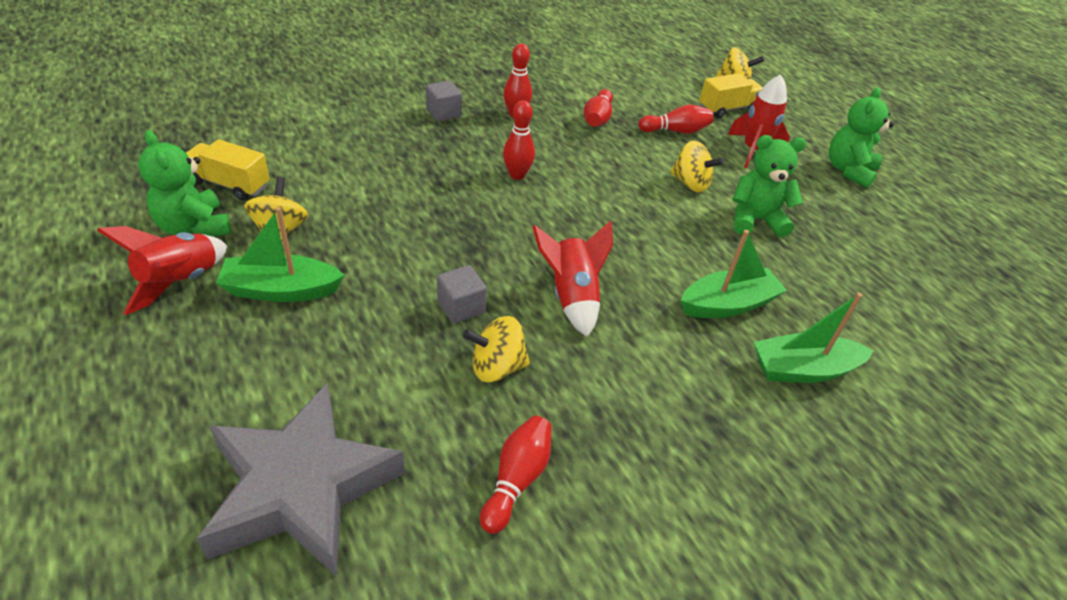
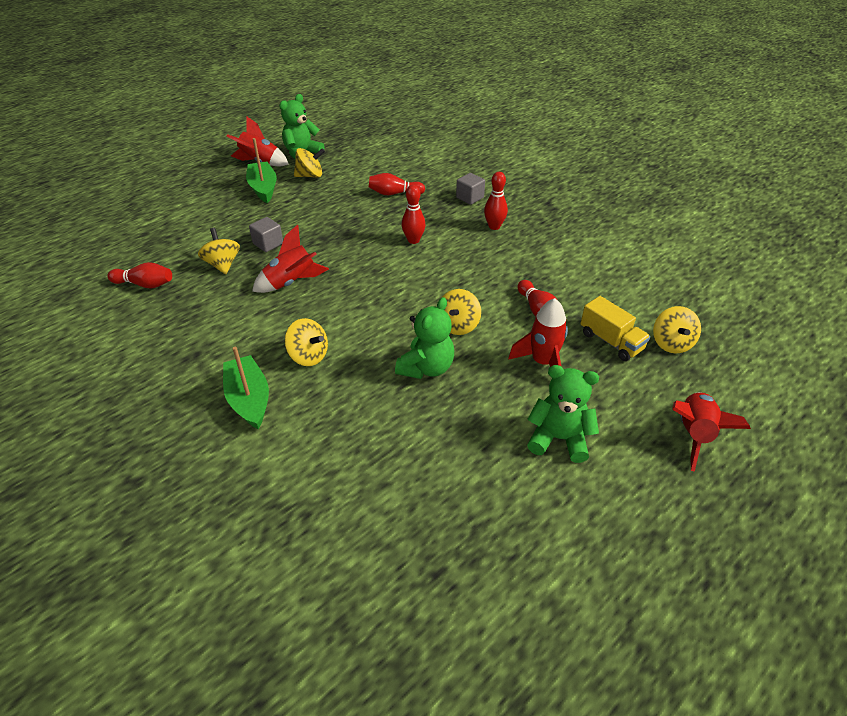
camera: 80 degrees right, 0 degrees up
(230, 184) = (343, 152): yellow truck -> none
(301, 488) = (138, 226): grey star -> none
(597, 119) = (521, 265): red bowling pin -> red bowling pin (394, 193)
(728, 304) = (308, 356): green boat -> yellow spinning top
(755, 220) = (426, 368): green teddy bear -> green teddy bear turned 45 degrees clockwise
(839, 110) = (694, 434): none -> red rocket

